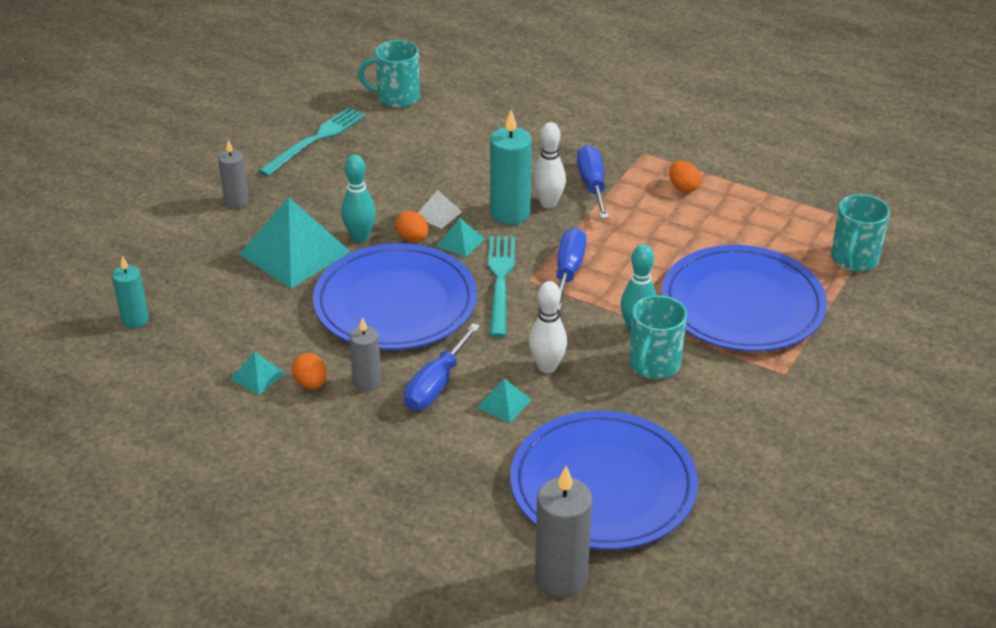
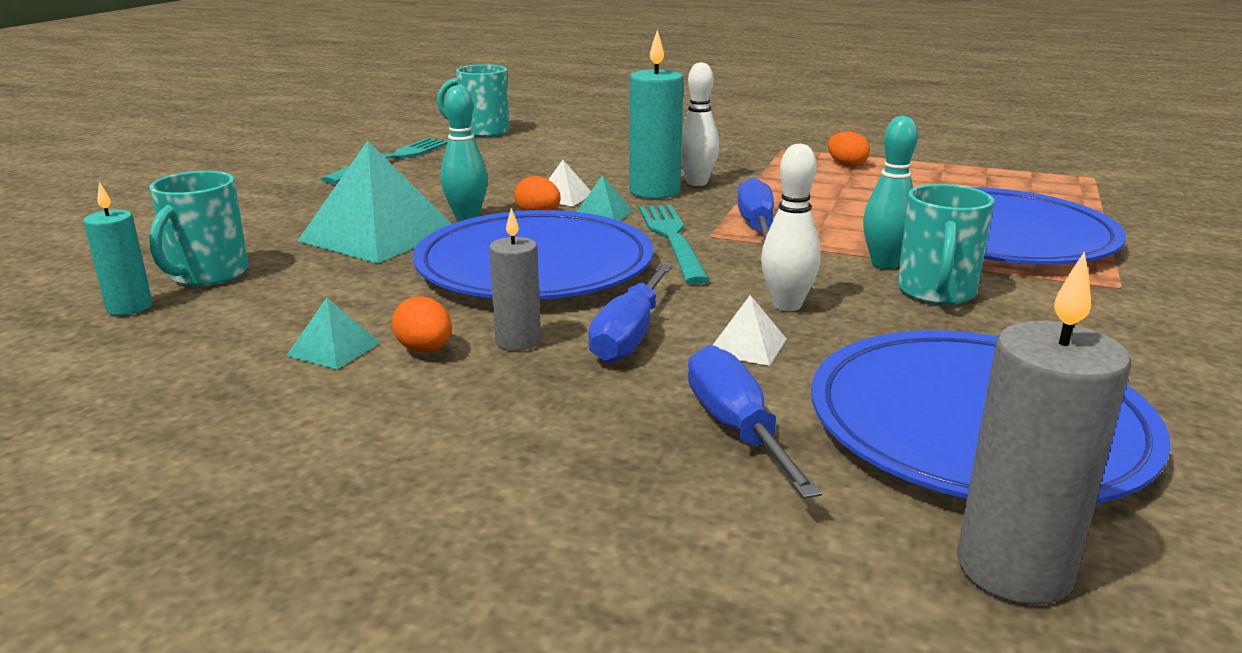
camera: 10 degrees left, 15 degrees down
(236, 201) = (293, 203): grey candle -> none
(504, 403) = (747, 346): turquoise pyramid -> white pyramid
(592, 185) = (740, 169): blue screwdriver -> blue screwdriver (736, 428)
(854, 259) = (1093, 198): turquoise mug -> turquoise mug (208, 275)

